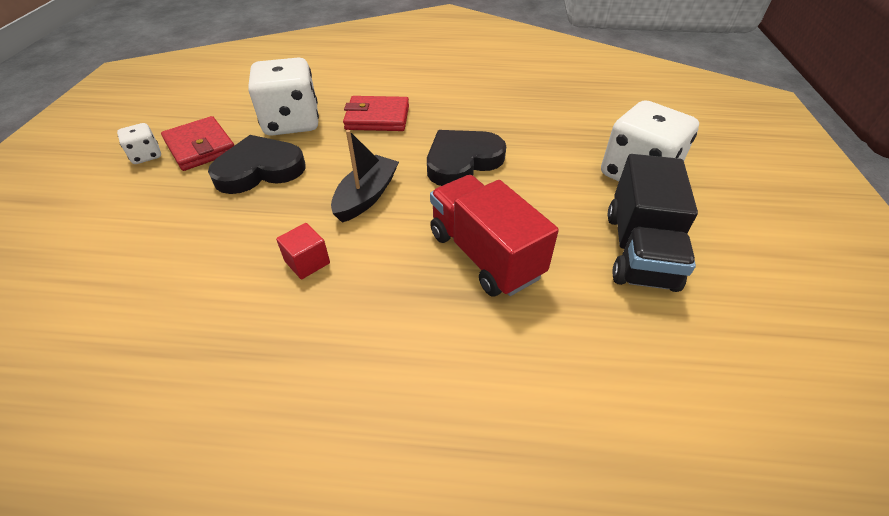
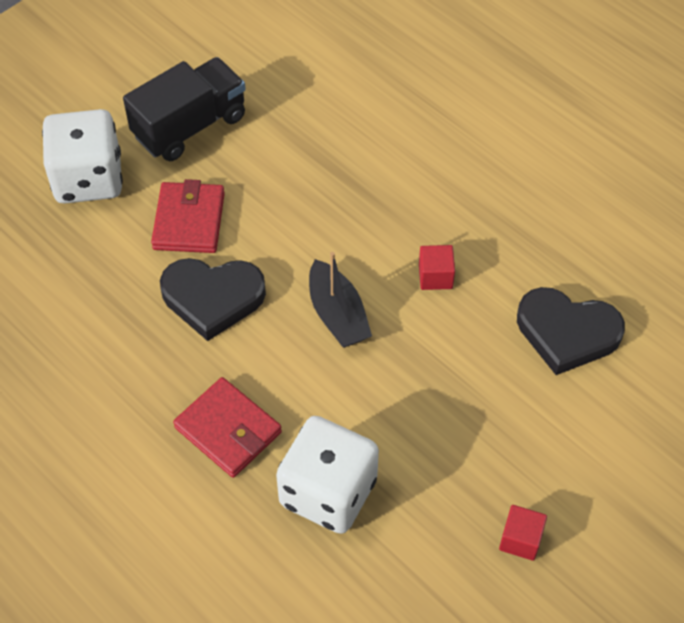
camera: 140 degrees left, 10 degrees up
(146, 156) = (520, 539): white dice -> red cube
(201, 147) = (454, 514): red wallet -> red wallet (189, 221)
(259, 170) = (411, 424): black heart -> black heart (567, 333)
(366, 196) = (337, 315): black boat -> black boat turned 90 degrees counterclockwise
(484, 254) = (300, 195): red truck -> none

